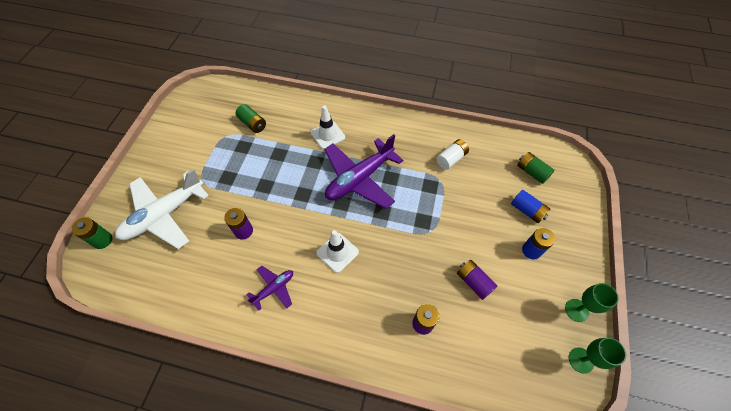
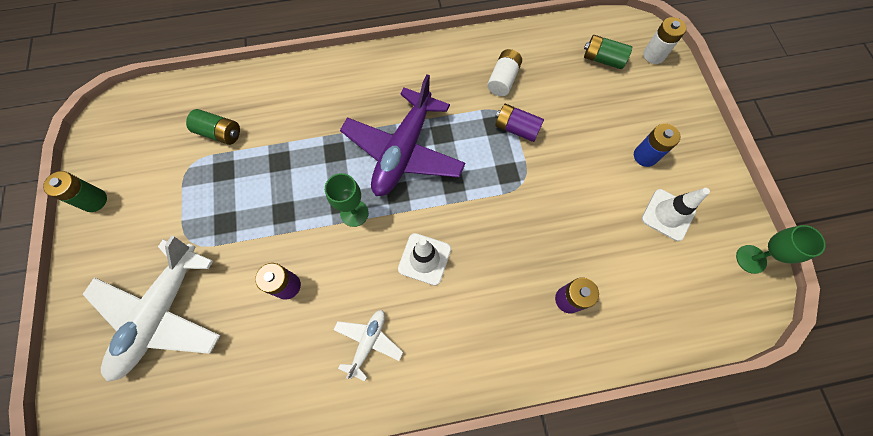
camera: 25 degrees left, 10 degrees up
(102, 240) = (88, 390): green battery -> green battery (94, 200)
(274, 288) = (368, 342): purple plane -> white plane
(327, 135) = (332, 108): white traffic cone -> white traffic cone (668, 215)
(473, 282) = (601, 222): purple battery -> purple battery (516, 128)
(527, 210) = (619, 109): blue battery -> none
(573, 183) = (653, 55): none -> white battery
(576, 310) = (722, 204): green goblet -> green goblet (354, 213)

